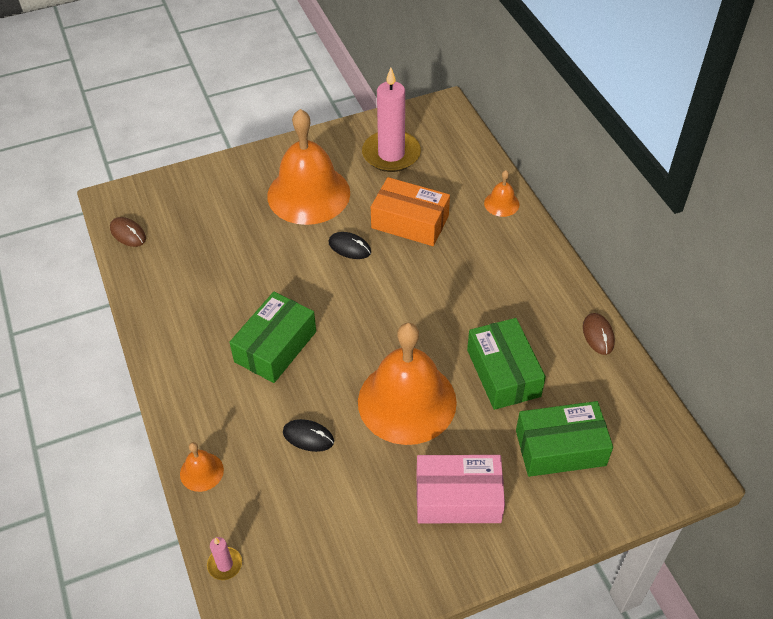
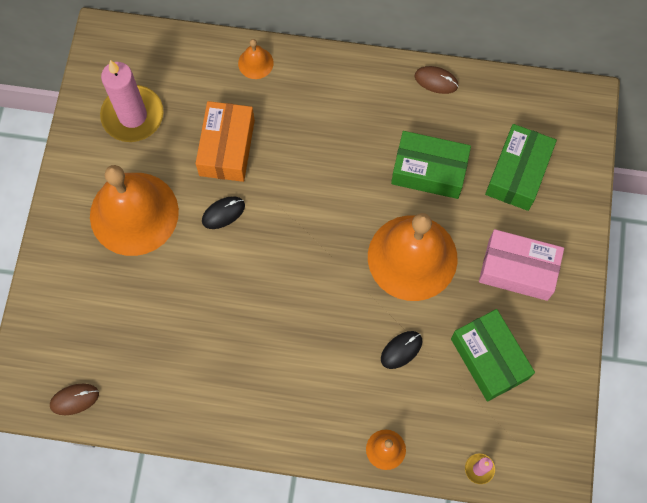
camera: 60 degrees left, 20 degrees up
(275, 346) = (295, 331): green box -> green box (489, 358)
(410, 222) = (227, 148): orange box -> orange box turned 45 degrees counterclockwise
(458, 498) = (518, 270): pink box -> pink box turned 75 degrees clockwise

